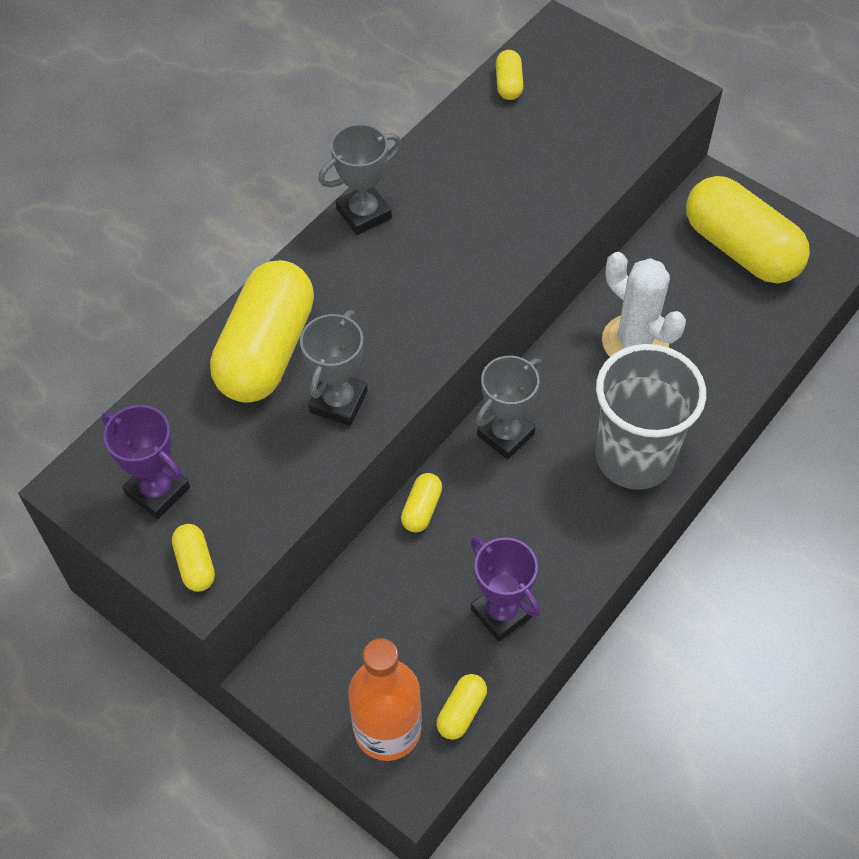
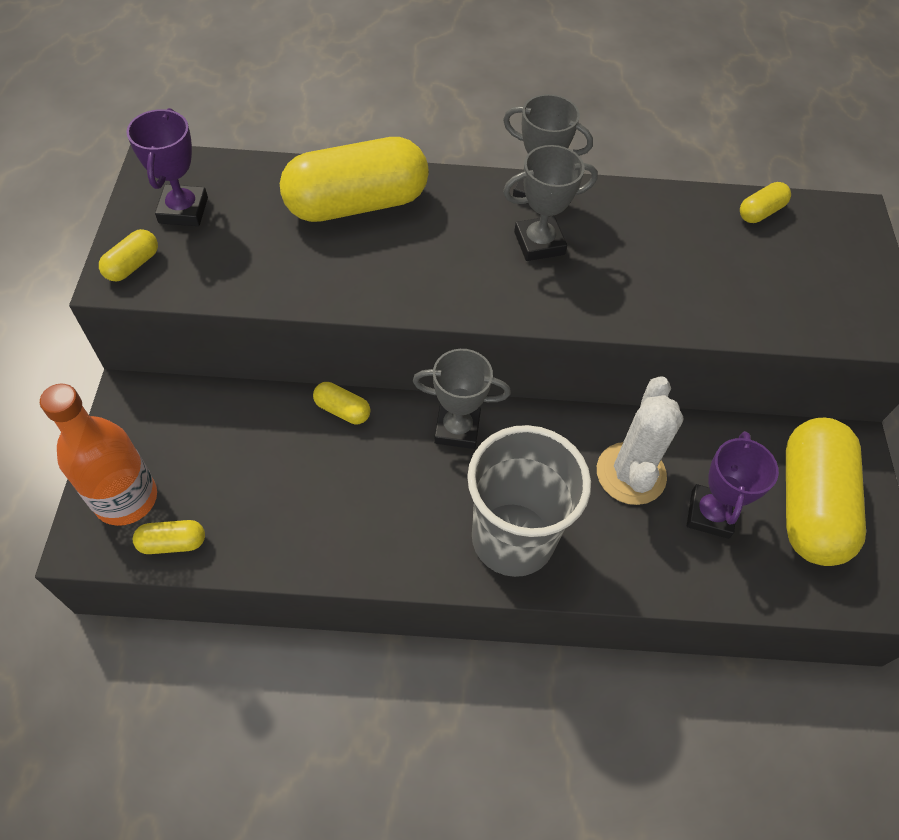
camera: 50 degrees right, 0 degrees up
(338, 402) = (345, 271): grey trophy -> grey trophy (539, 243)
(421, 509) = (342, 410): yellow capsule -> yellow capsule turned 45 degrees clockwise
(501, 612) = (285, 520): purple trophy -> purple trophy (710, 514)

